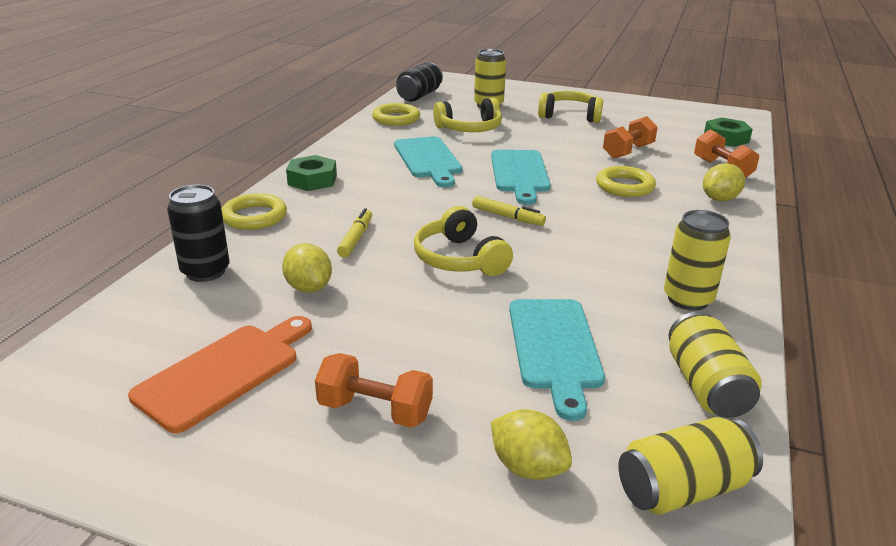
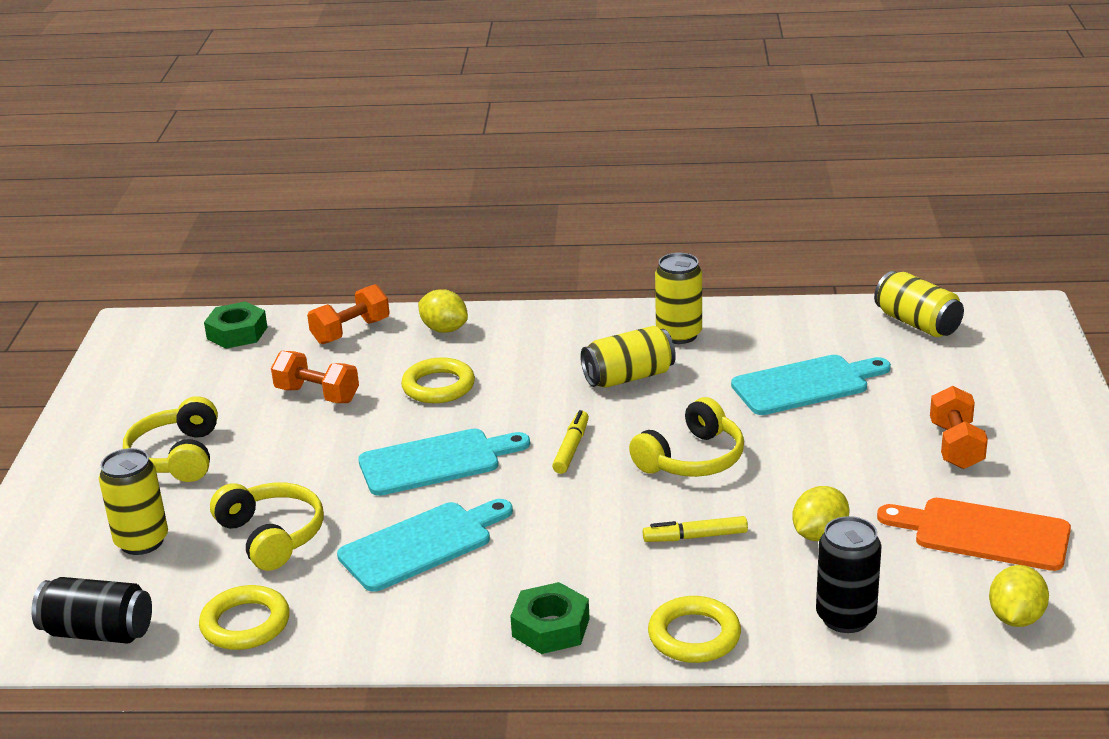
camera: 105 degrees left, 0 degrees up
(527, 467) = (951, 375): yellow lemon -> yellow lemon (1015, 618)
(706, 386) = (801, 321): yellow can -> yellow can (628, 377)

